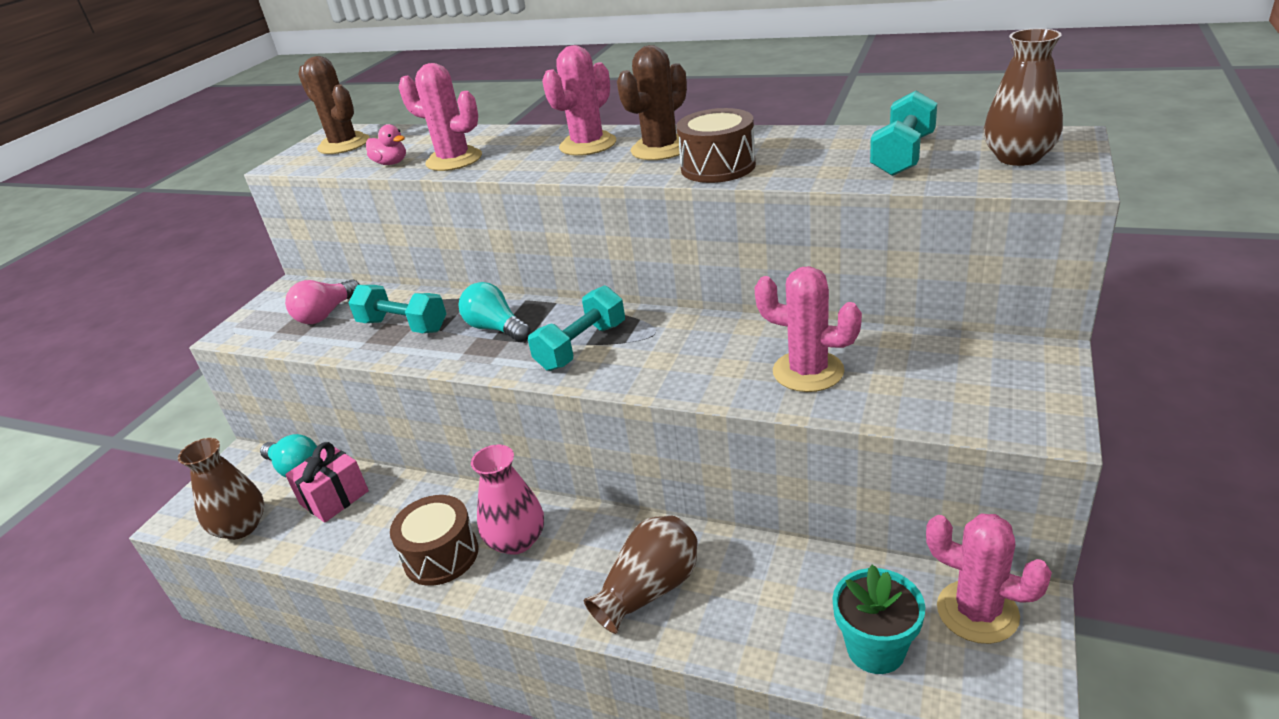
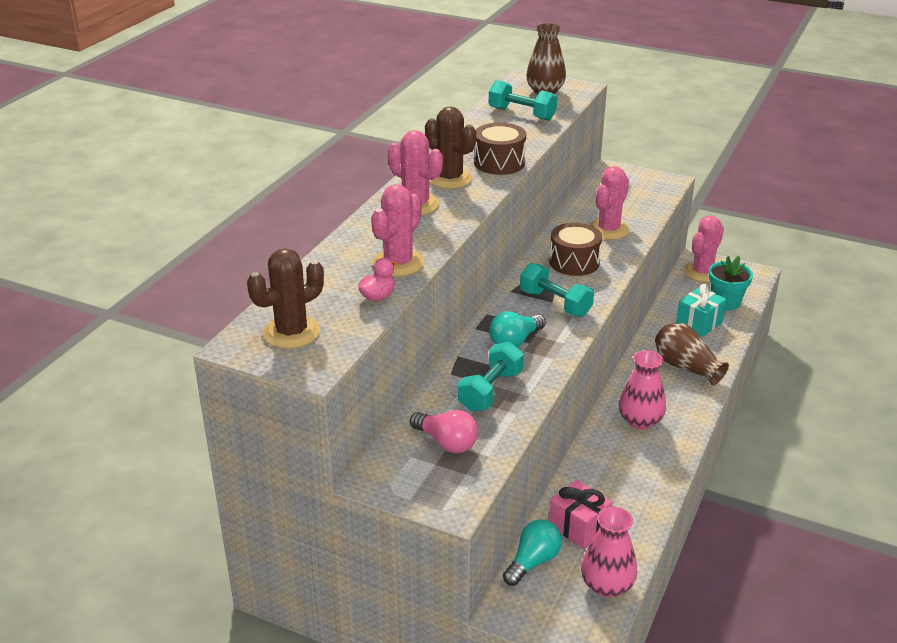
camera: 90 degrees left, 0 degrees up
(241, 527) = (607, 585): brown vase -> pink vase
(441, 555) = (651, 457): brown drum -> brown drum (574, 262)
(787, 607) = (699, 323): none -> turquoise gift

